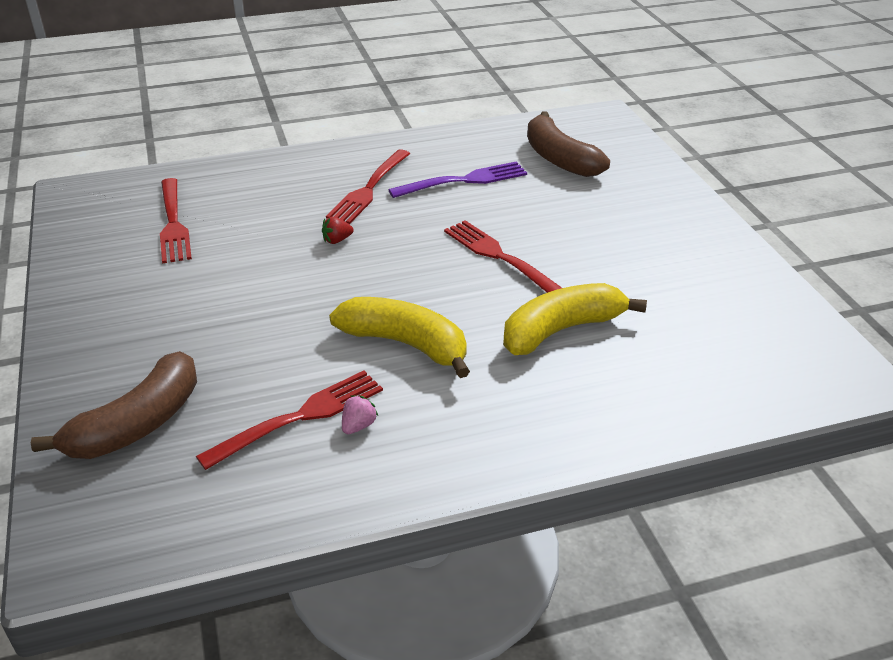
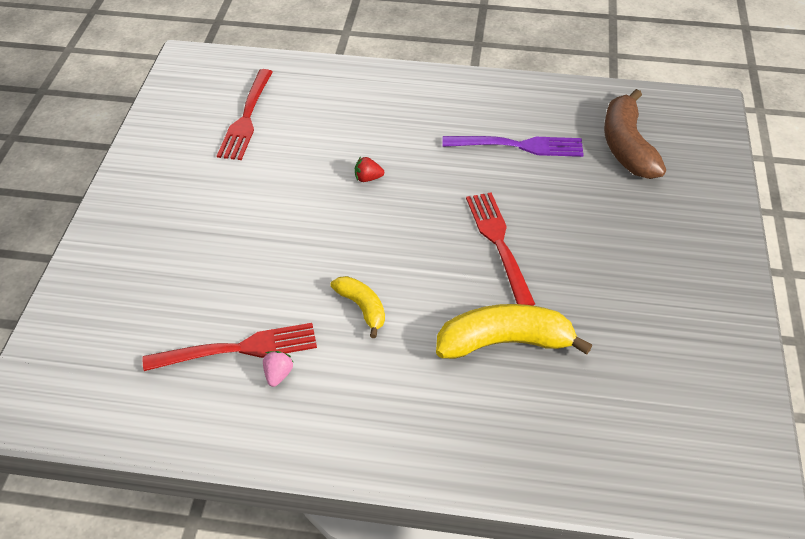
camera: 25 degrees right, 10 degrees up
(138, 424) = (120, 309): brown banana -> none
(358, 426) = (278, 375): pink strawberry -> pink strawberry turned 45 degrees counterclockwise
(369, 189) = (427, 130): red fork -> none
(406, 344) = (362, 308): yellow banana -> yellow banana, size x0.56

